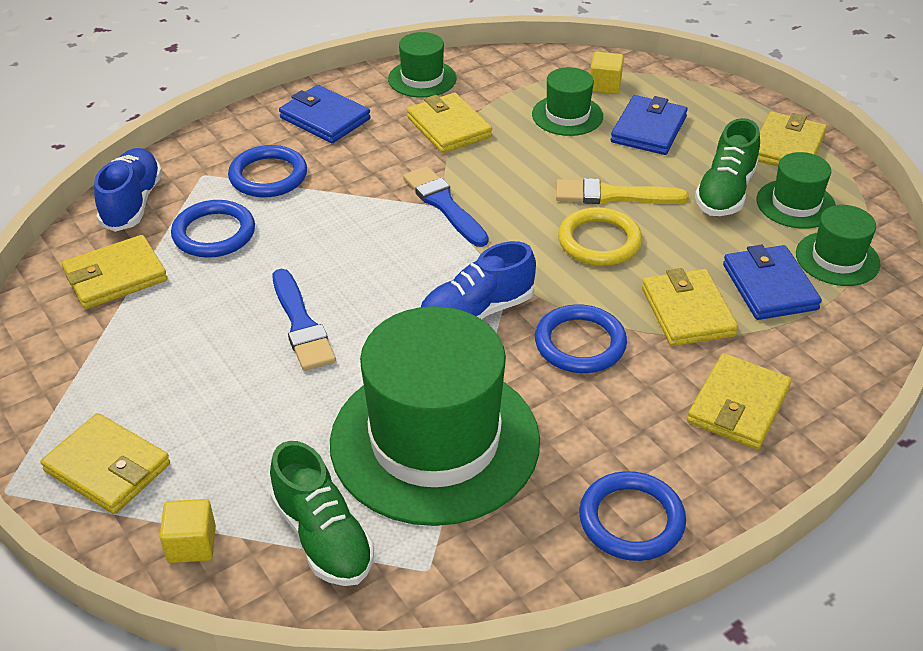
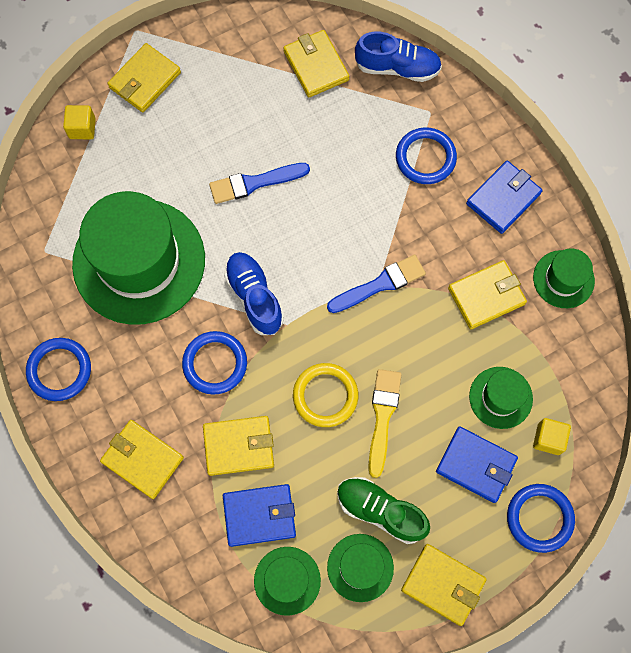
camera: 95 degrees right, 30 degrees up
(214, 233) = (358, 124): blue ring -> blue ring (539, 518)
(323, 537) = (76, 196): green shoe -> none

